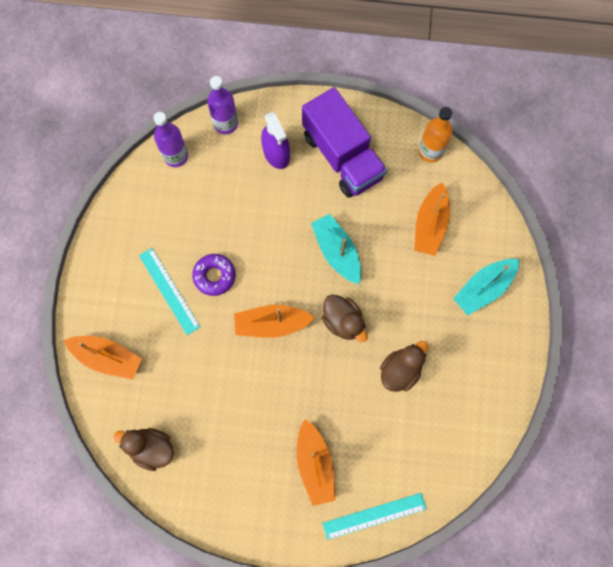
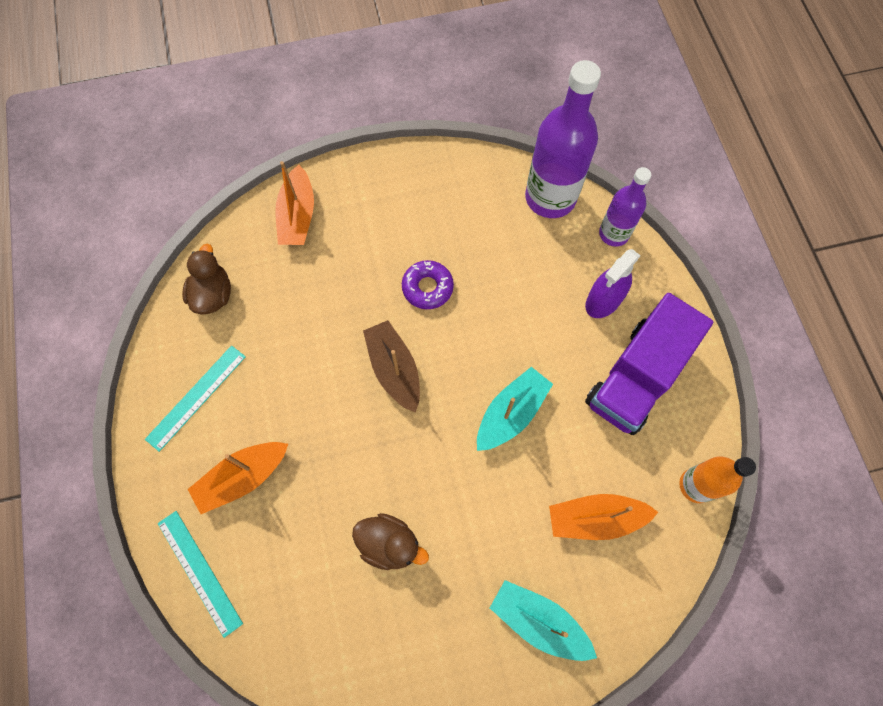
camera: 70 degrees right, 5 degrees down
(169, 291) = (392, 248): turquoise ruler -> turquoise ruler (196, 397)
(176, 156) = (550, 197): purple bottle -> purple bottle, size x1.71
(271, 324) = (394, 369): orange boat -> brown boat
(343, 321) = (427, 451): brown duck -> none

